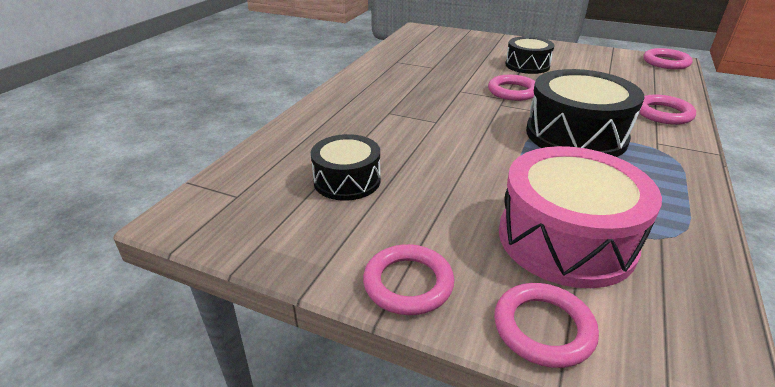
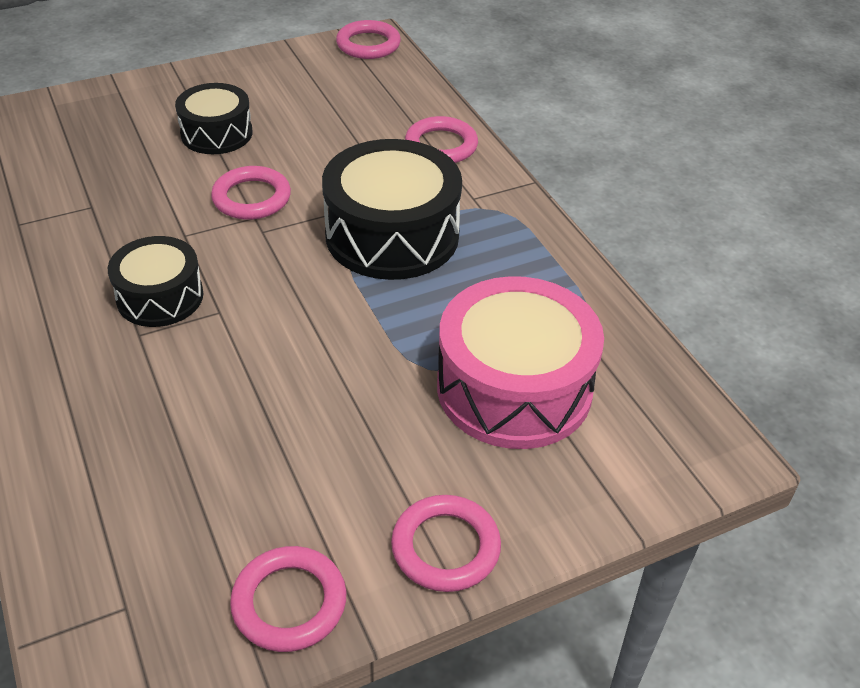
camera: 50 degrees left, 10 degrees up
(347, 180) = (230, 479): black drum -> black drum (160, 297)
(543, 328) = (584, 496): pink ring -> pink ring (289, 602)

